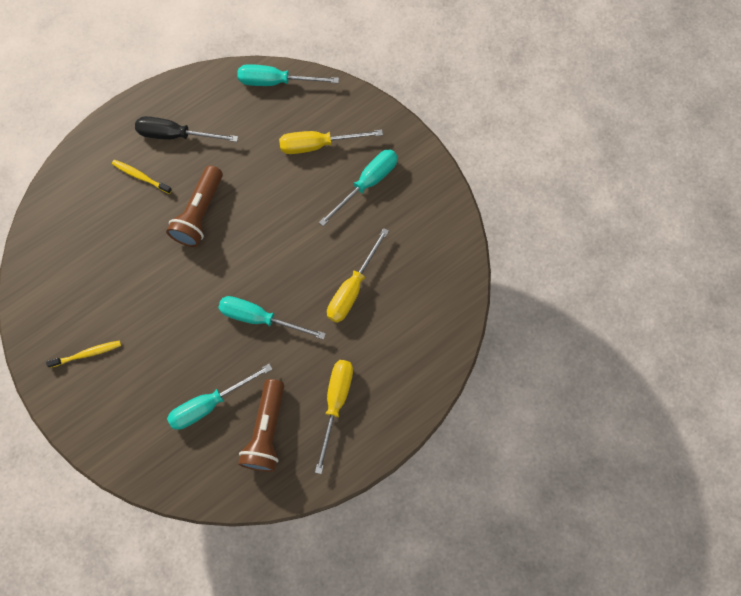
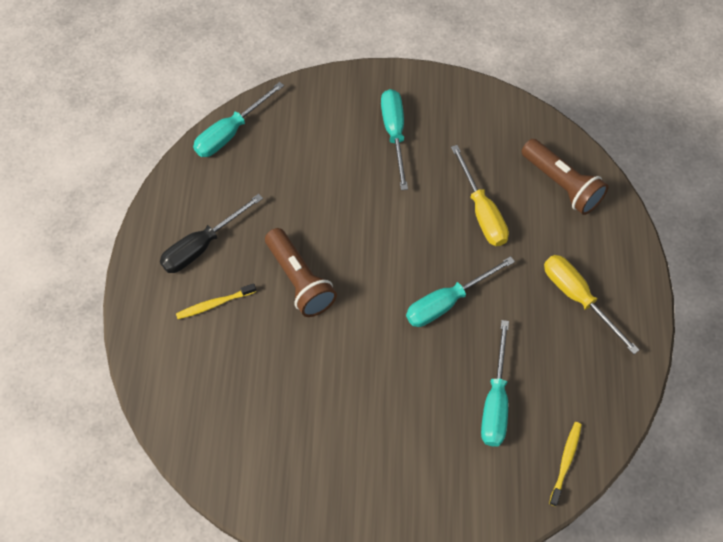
camera: 50 degrees left, 10 degrees down
(87, 354) = (353, 476): yellow toothbrush -> yellow toothbrush (565, 462)
(267, 431) = (560, 371): brown flashlight -> brown flashlight (561, 184)
(318, 145) = (323, 143): yellow screwdriver -> none

